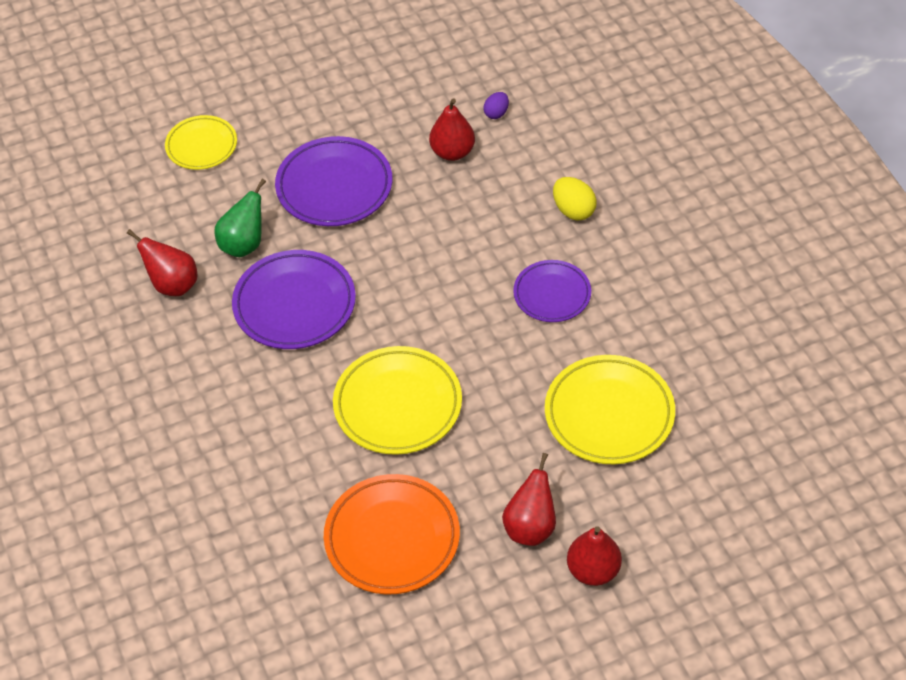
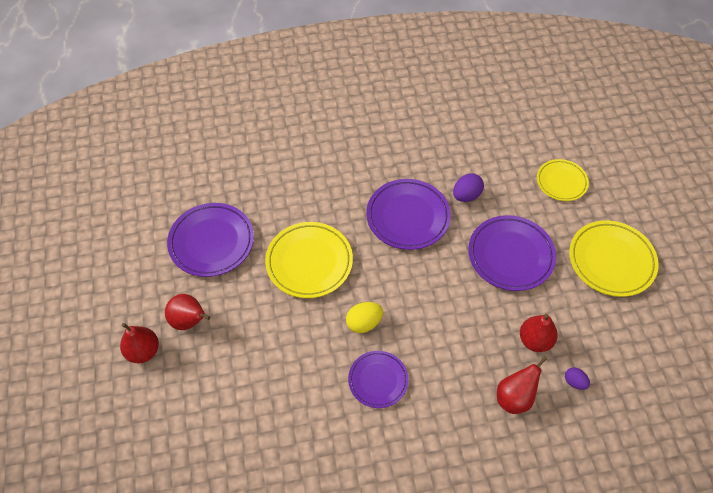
camera: 100 degrees right, 5 degrees up
(172, 284) = (440, 154): red pear -> red pear (514, 397)
(244, 244) = (466, 195): green pear -> purple egg
(392, 538) = (211, 242): orange plate -> purple plate
(573, 210) = (458, 417): yellow egg -> yellow egg (364, 323)
(609, 414) = (260, 393): yellow plate -> yellow plate (611, 261)

